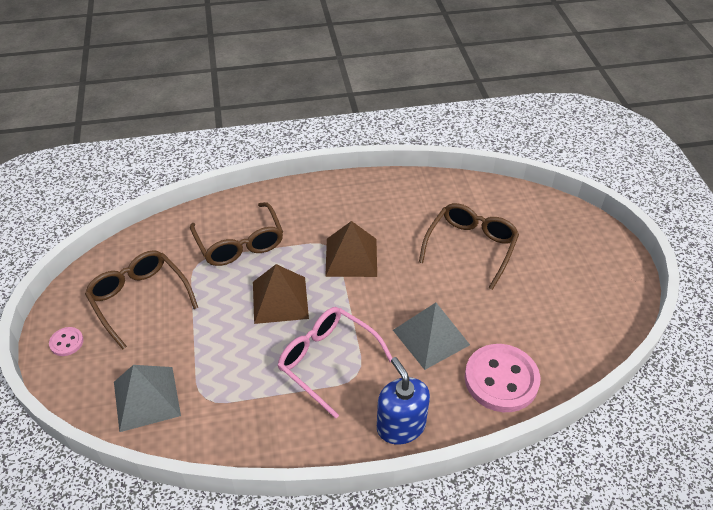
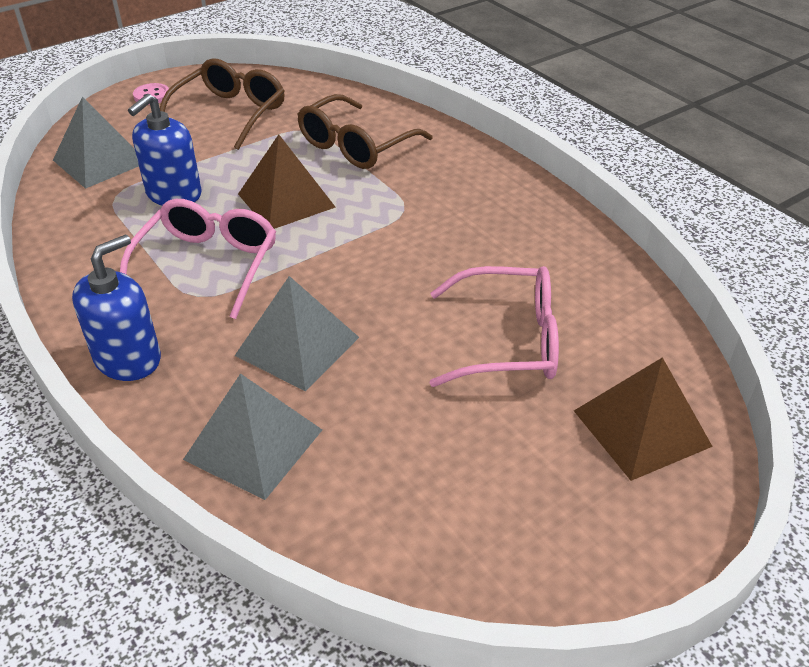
camera: 65 degrees right, 5 degrees down
(228, 360) = (173, 194): none -> blue soap dispenser
(351, 257) = (397, 233): brown pyramid -> brown pyramid (641, 428)
(471, 247) = (508, 341): brown glasses -> pink glasses
(501, 379) = (254, 444): pink button -> grey pyramid

